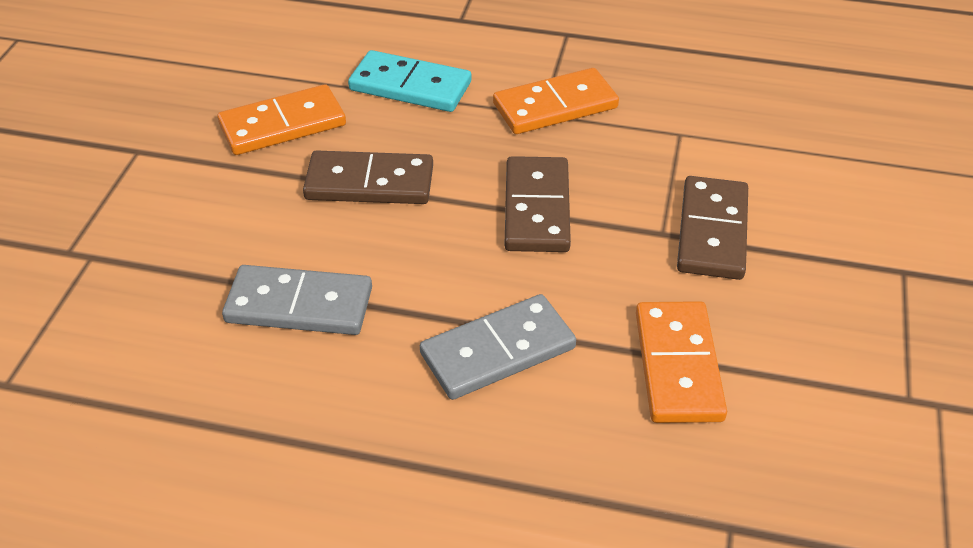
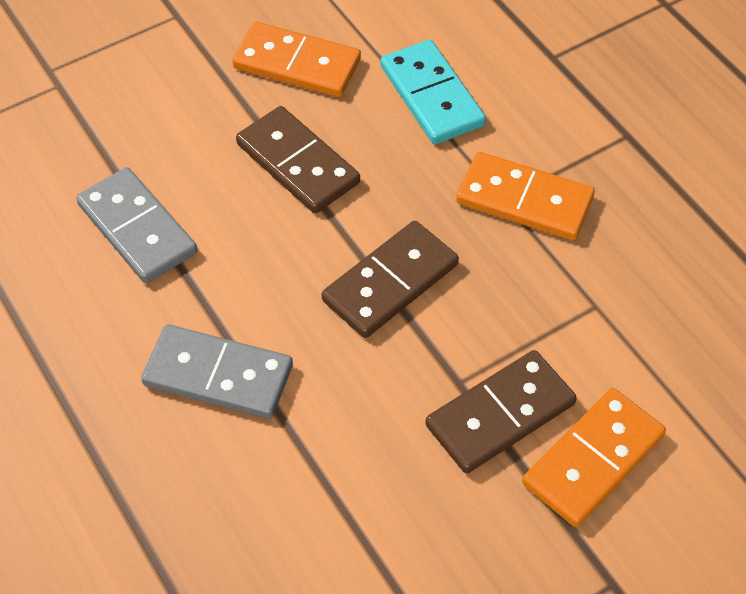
camera: 45 degrees right, 10 degrees up
(678, 365) = (325, 498): orange domino -> orange domino (593, 460)

